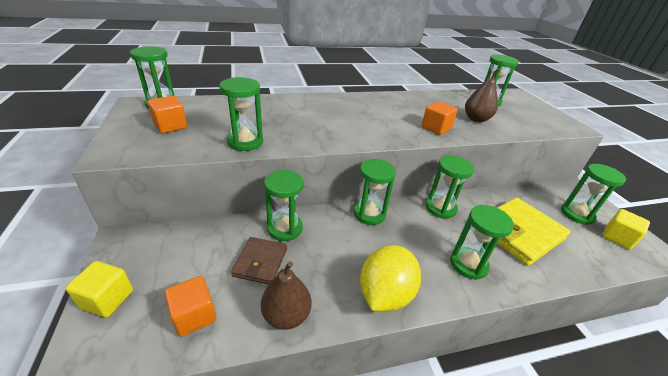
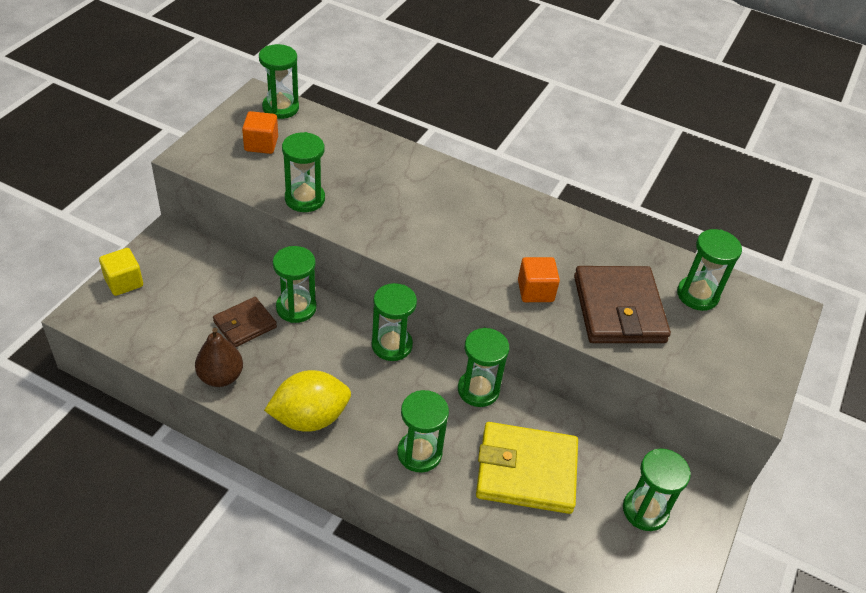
camera: 40 degrees right, 10 degrees up
(194, 315) = (164, 332): orange cube -> none
(476, 119) = (619, 309): brown pear -> brown wallet
(617, 237) = (647, 563): yellow cube -> none

